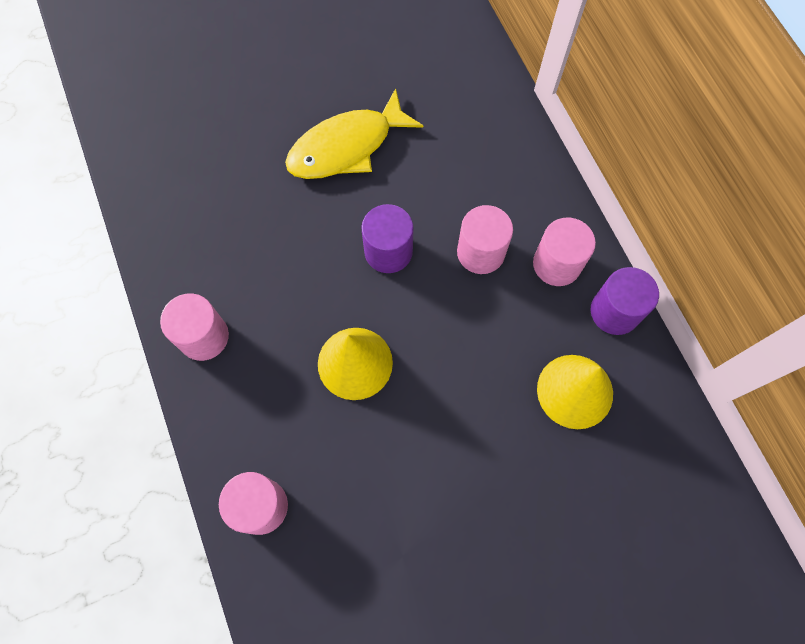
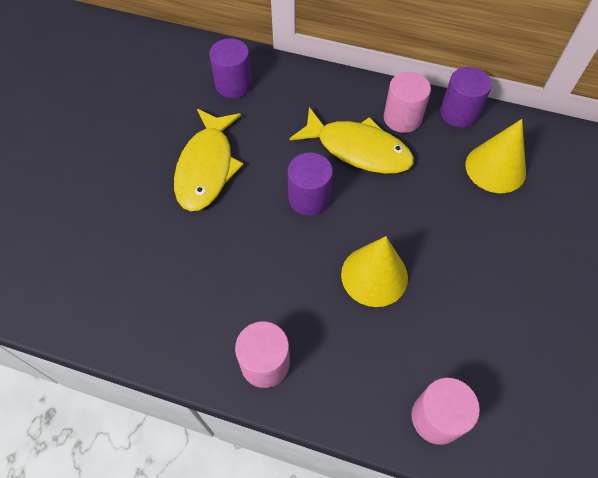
camera: 50 degrees left, 10 degrees down
(456, 93) = (233, 85): none -> purple cylinder
(480, 252) = (358, 149): pink cylinder -> yellow fish

